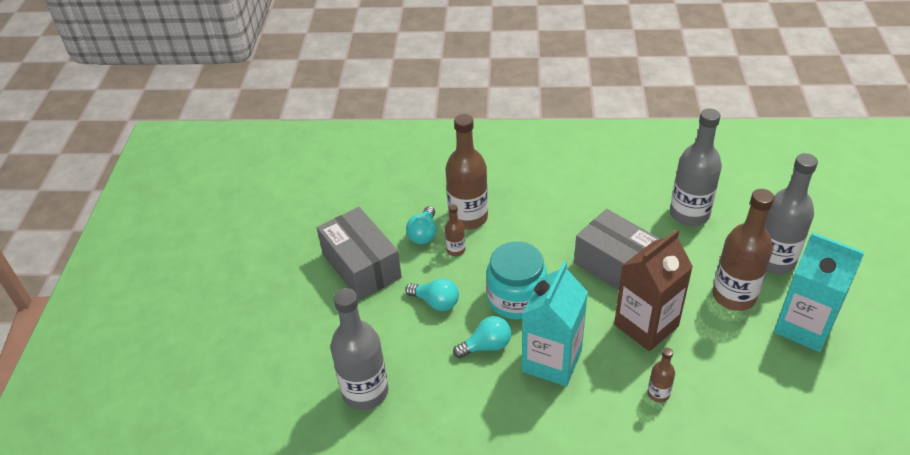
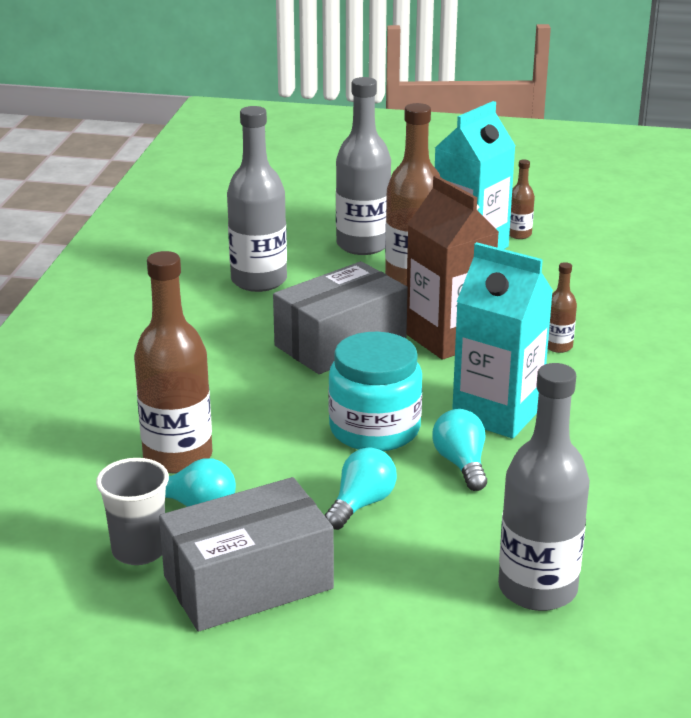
camera: 85 degrees left, 15 degrees down
(383, 221) = (139, 551): none -> grey cup
(456, 250) = (250, 475): brown bottle -> brown bottle (519, 234)

